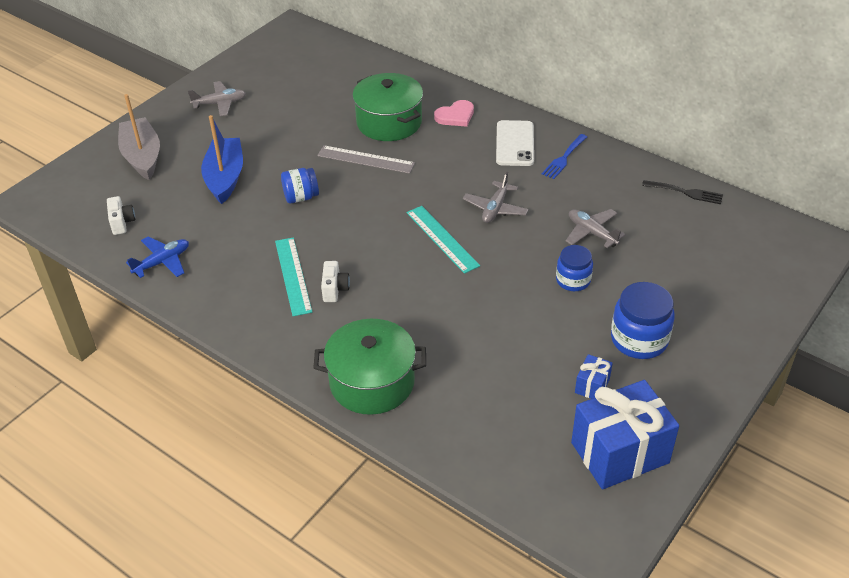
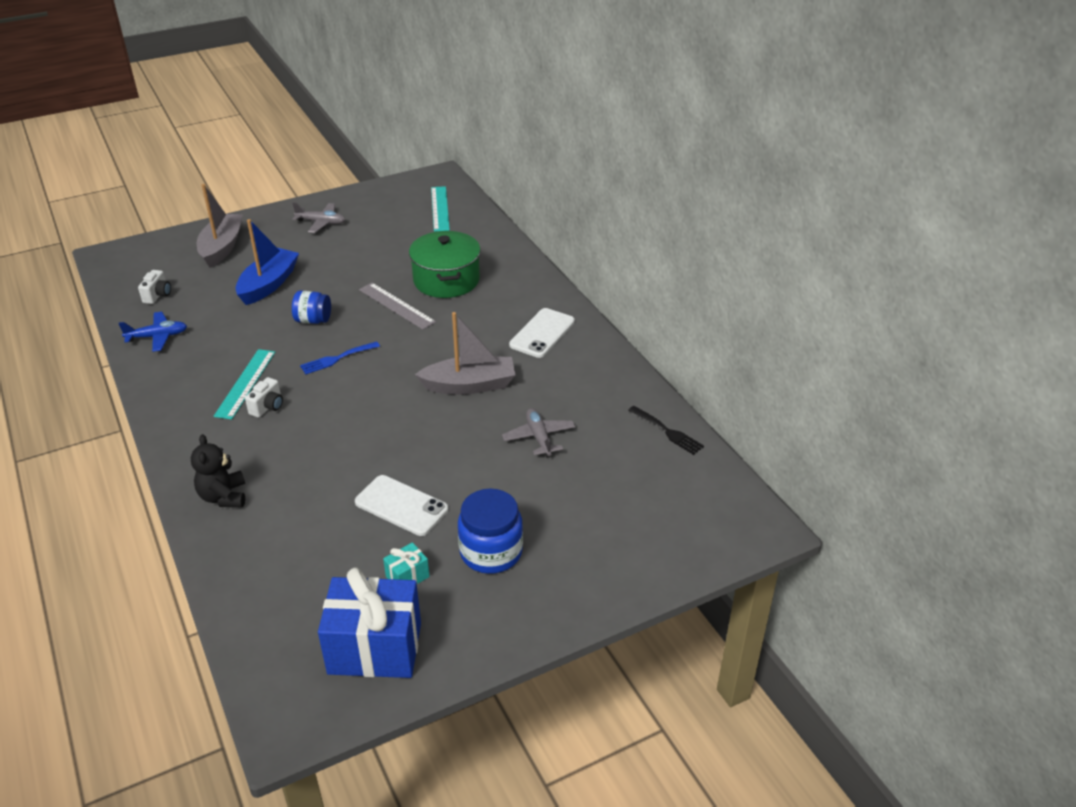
camera: 25 degrees right, 5 degrees down
(372, 382) = (223, 497): green pot -> black teddy bear
(442, 239) = (397, 395): turquoise ruler -> turquoise ruler (440, 208)
(455, 116) = (511, 292): pink heart -> none
(495, 208) = (470, 385): grey plane -> grey boat
(533, 330) = (401, 506): none -> white phone
(564, 158) = (576, 361): blue fork -> blue fork (337, 359)
(573, 280) = (480, 474): blue jar -> none
(592, 386) = (407, 576): blue gift -> turquoise gift

